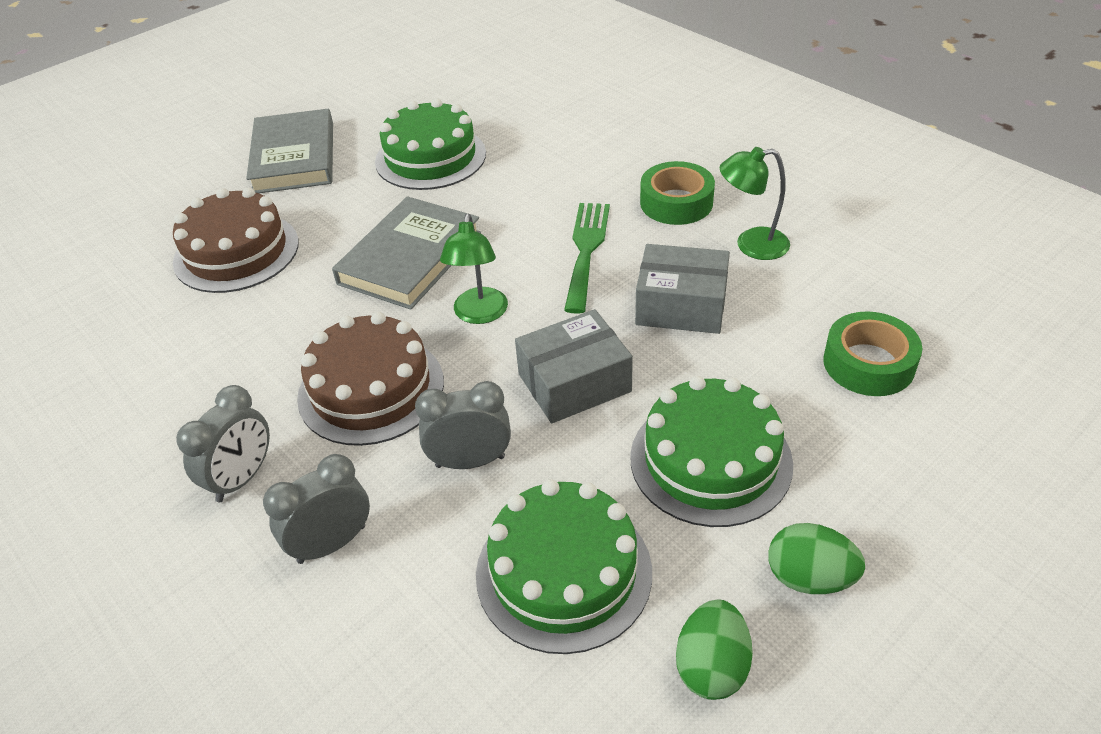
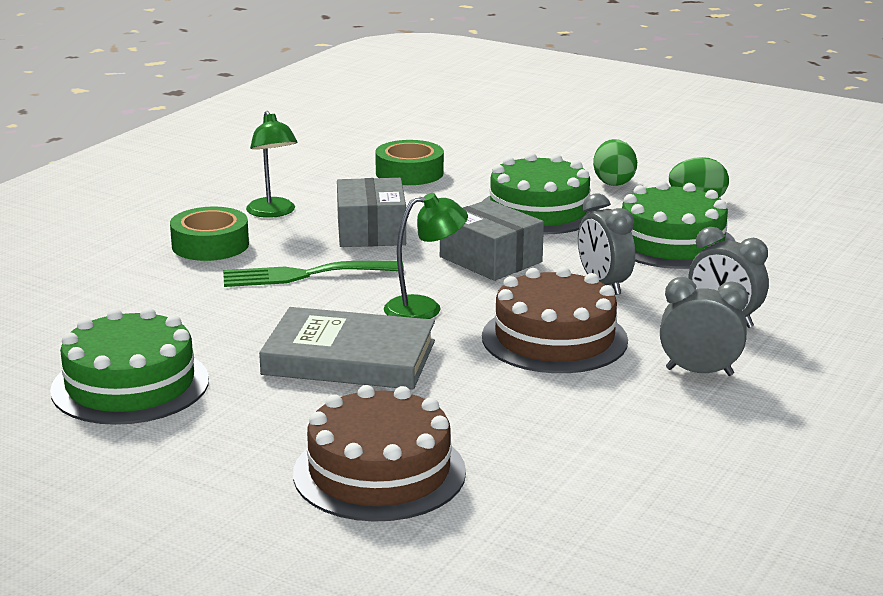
camera: 110 degrees left, 20 degrees down
(294, 157) = (136, 490): grey book -> none

